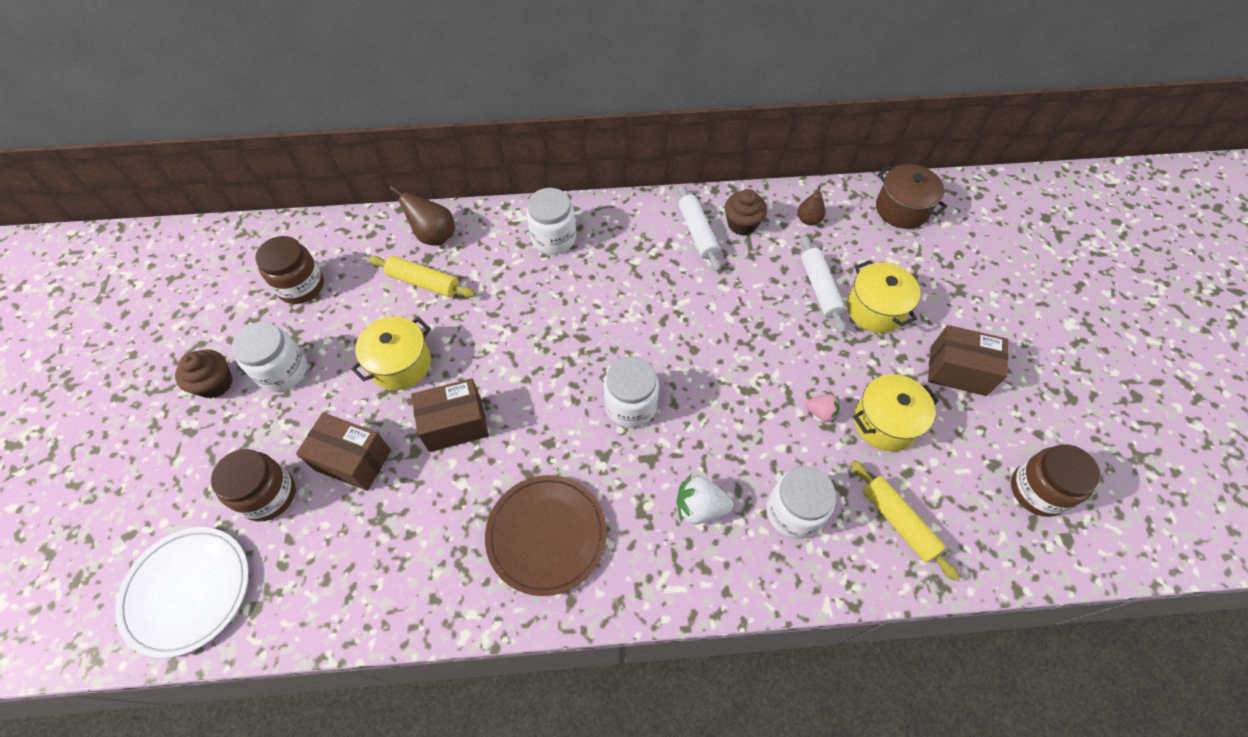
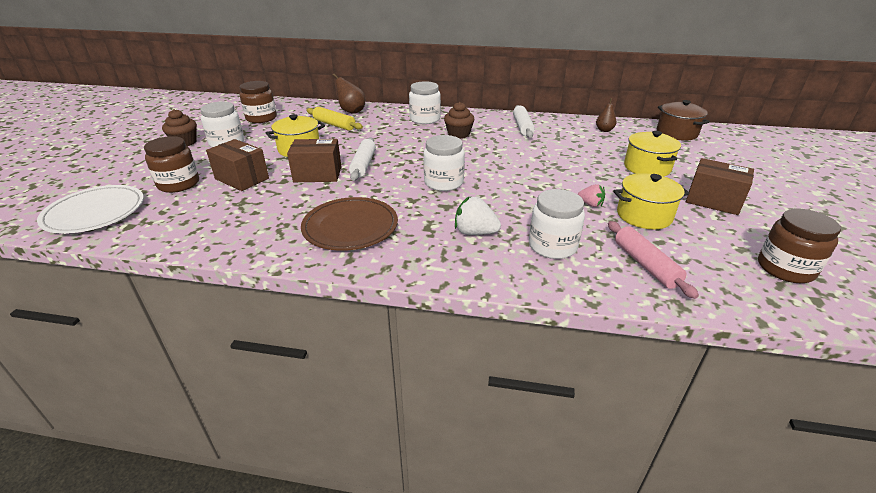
camera: 15 degrees right, 25 degrees down
(742, 224) = (555, 127): brown cupcake -> brown cupcake (458, 134)
(819, 288) = (605, 155): white rolling pin -> white rolling pin (363, 164)
(898, 521) = (645, 264): yellow rolling pin -> pink rolling pin

